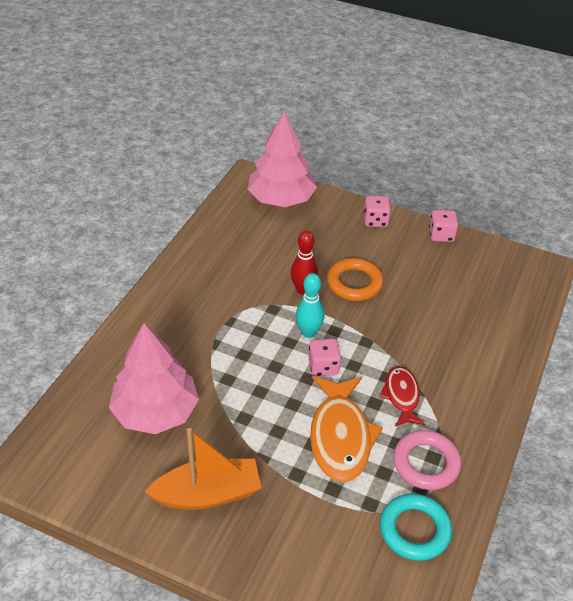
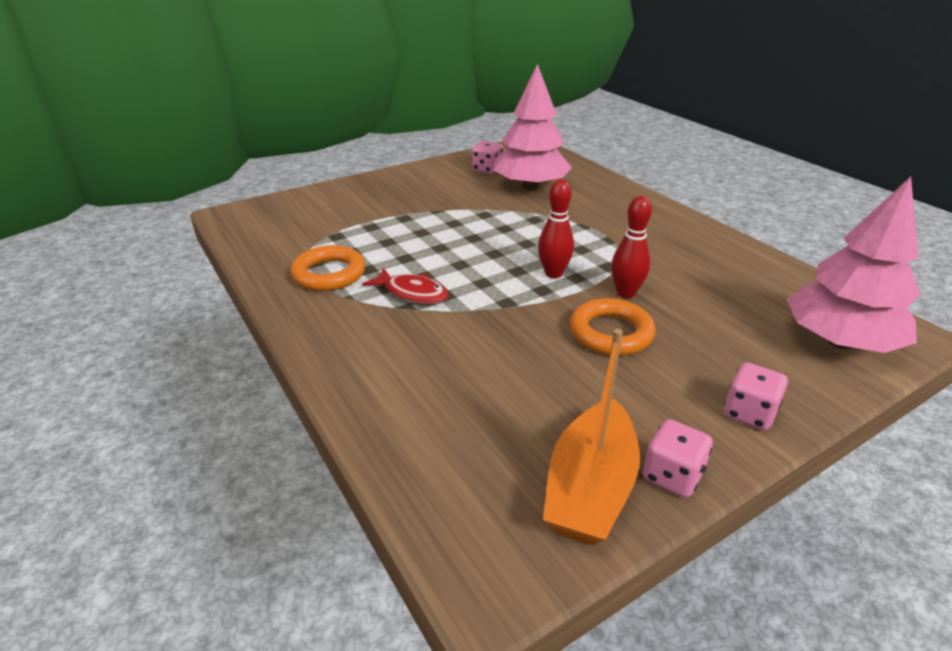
camera: 125 degrees right, 10 degrees down
(208, 494) = (434, 185): orange boat -> orange boat (590, 488)
(308, 333) = (553, 273): turquoise bowling pin -> red bowling pin
(323, 367) = (498, 265): pink dice -> pink dice (487, 169)
(340, 437) = (411, 246): orange fish -> none
(414, 530) = (288, 244): turquoise ring -> none
(426, 463) = (329, 274): pink ring -> orange ring

